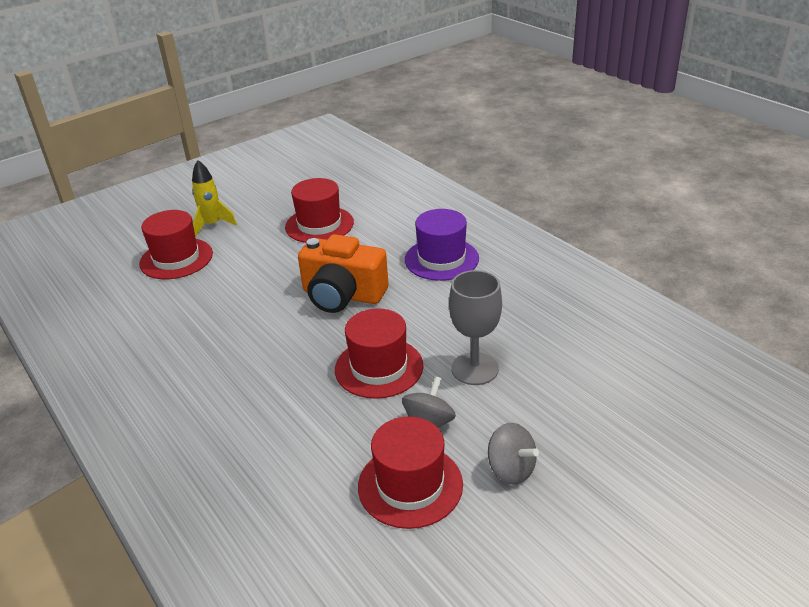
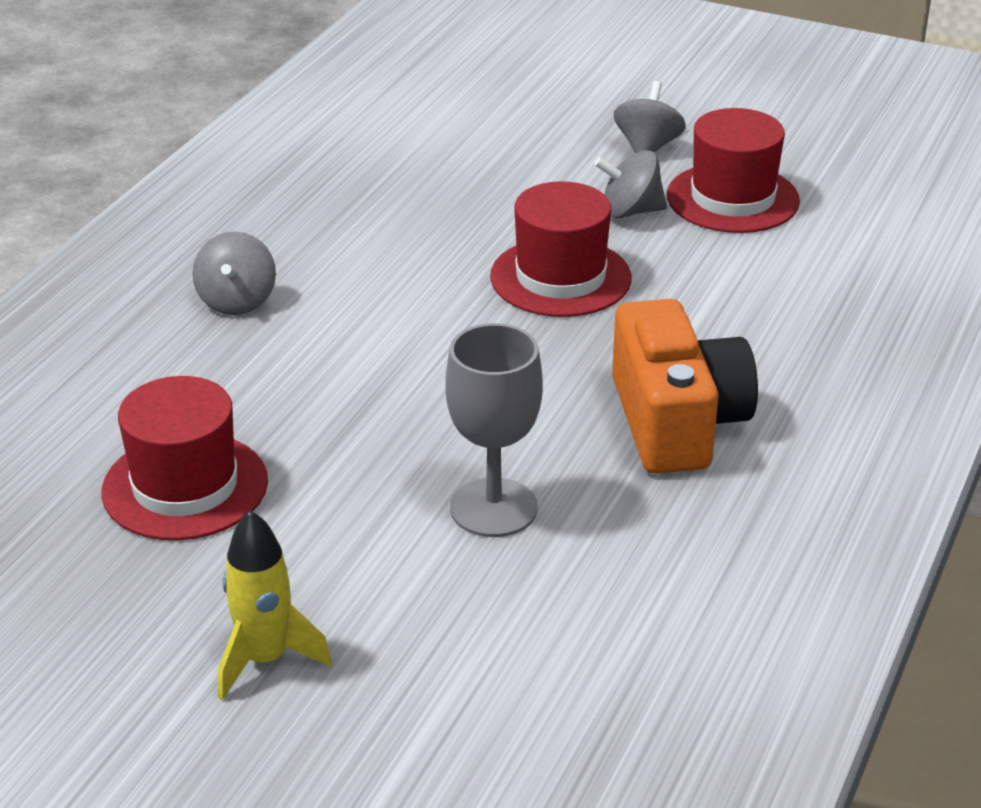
camera: 120 degrees left, 0 degrees up
(176, 258) = (437, 645): red hat -> none
(342, 295) = (413, 368): orange camera -> orange camera (676, 422)
(441, 259) = (237, 301): purple hat -> grey spinning top
(474, 369) = (499, 206): grey goblet -> grey goblet (493, 508)

